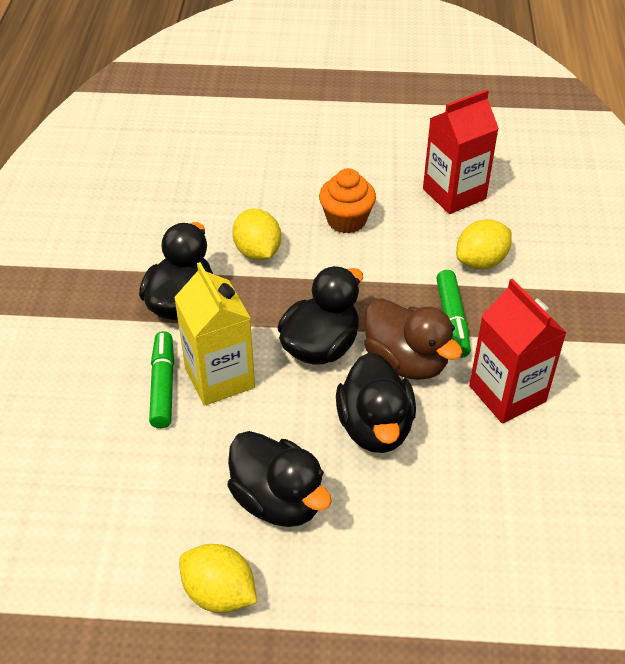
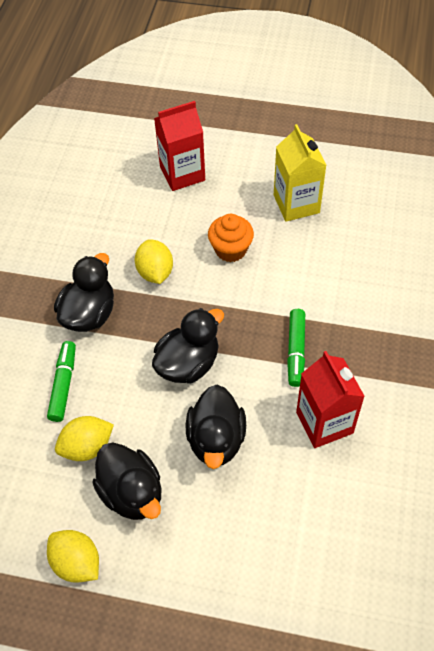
camera: 10 degrees right, 10 degrees up
(219, 377) = (107, 382): yellow carton -> yellow carton (296, 204)
(406, 361) = (251, 385): brown duck -> none
(454, 194) = (323, 232): red carton -> red carton (182, 173)
(481, 261) = (330, 299): yellow lemon -> yellow lemon (87, 447)

